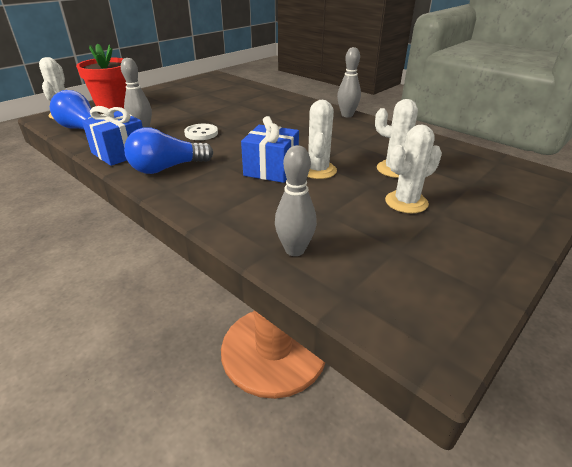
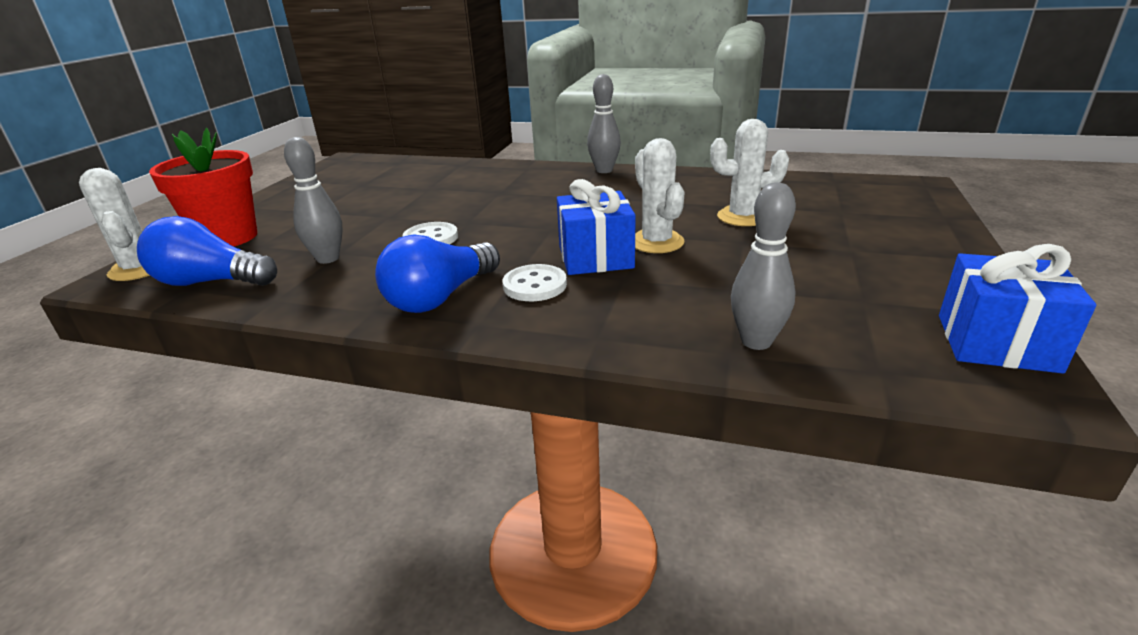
camera: 25 degrees left, 5 degrees down
(119, 153) = (330, 298): blue gift -> blue gift (996, 342)
(219, 176) = (535, 285): none -> white button
(406, 202) = (803, 248): white cactus -> none

